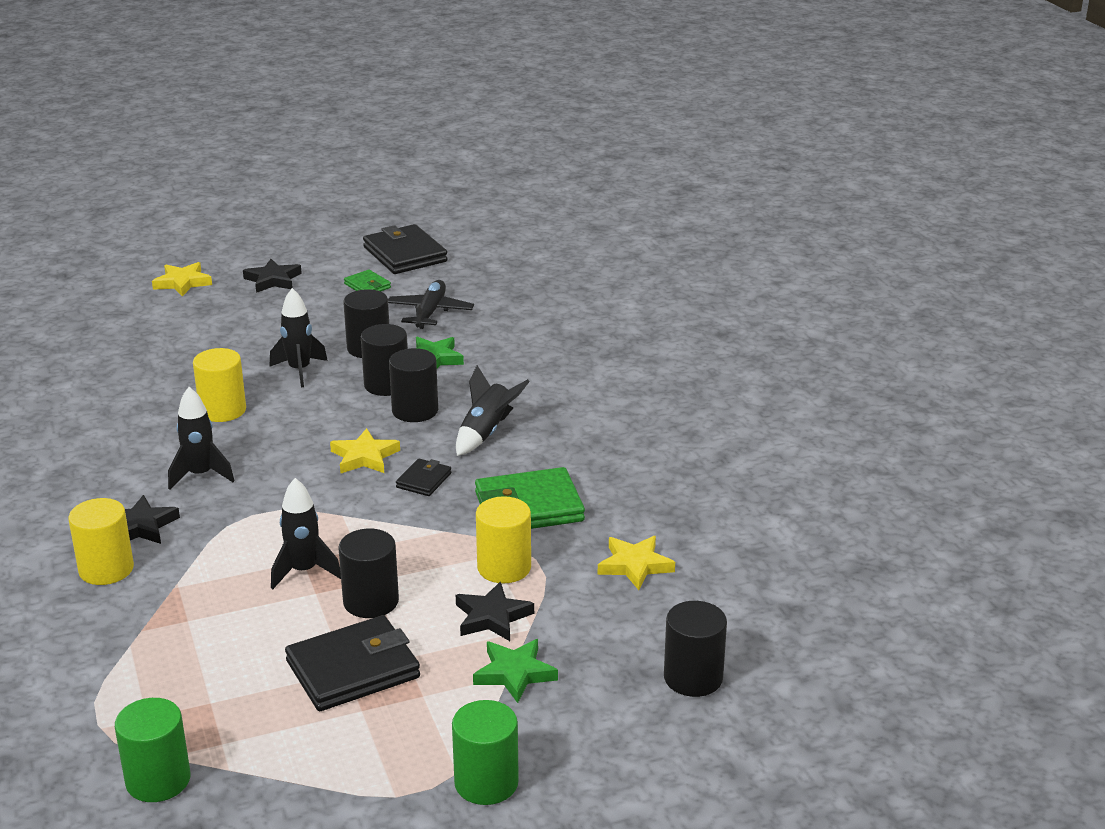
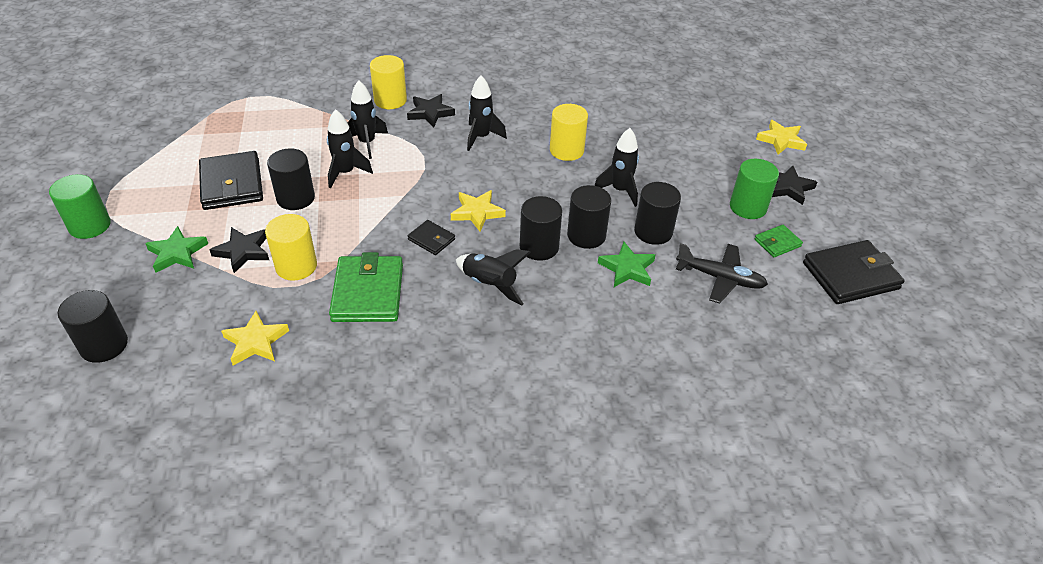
camera: 100 degrees right, 15 degrees up
(158, 780) = (191, 113): green cylinder -> green cylinder (748, 207)
(227, 568) = (367, 143): none -> black rocket

